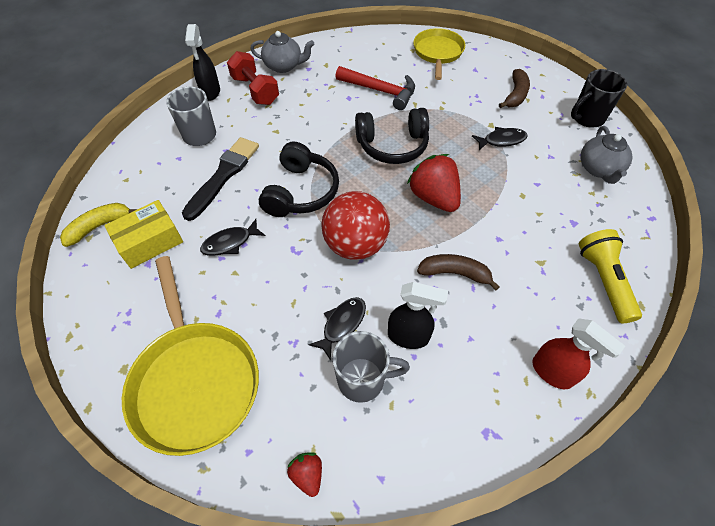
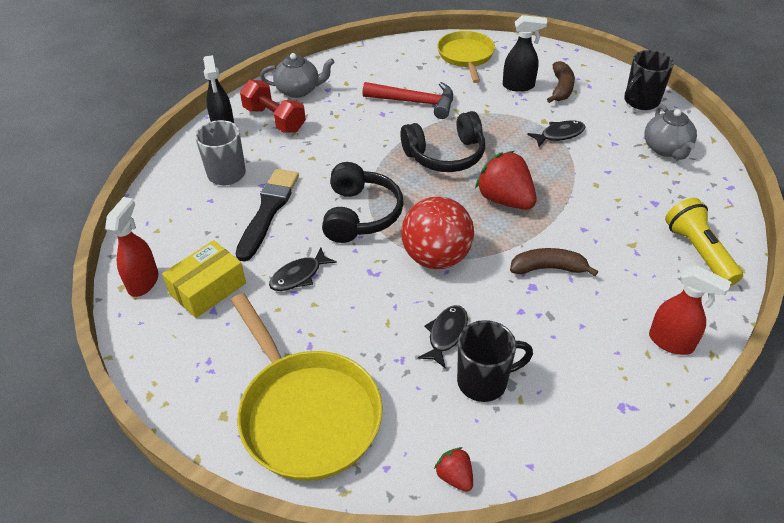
camera: 10 degrees left, 10 degrees down
(99, 226) = (143, 282): yellow banana -> red spray bottle
(363, 380) = (484, 381): grey mug -> black mug
(408, 336) = (519, 334): black spray bottle -> black spray bottle (519, 86)

